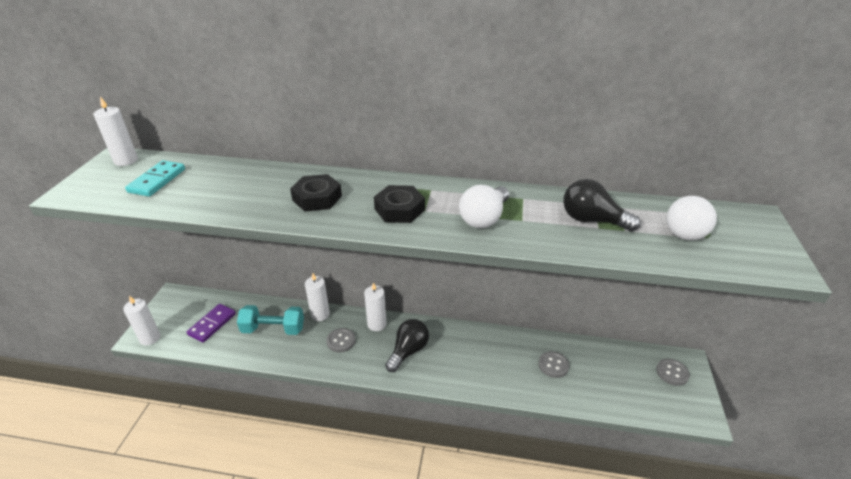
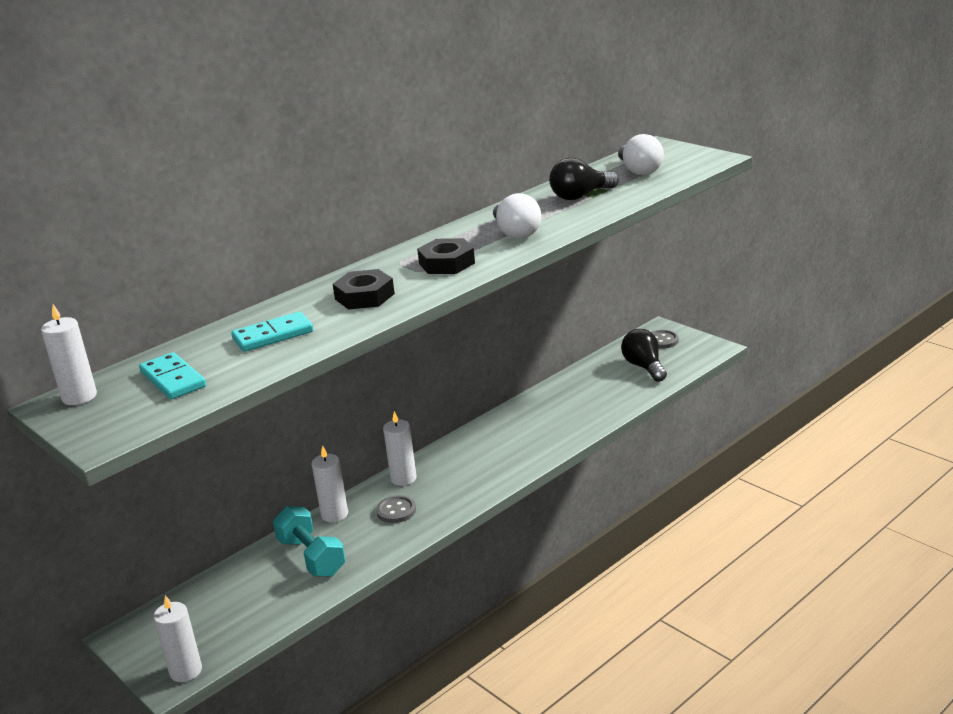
camera: 50 degrees left, 10 degrees down
(212, 324) = (234, 607): purple domino -> none
(235, 188) = (273, 335): none -> turquoise domino
(273, 329) = (311, 557): turquoise dumbbell -> turquoise dumbbell turned 75 degrees counterclockwise
(408, 351) = (467, 470): black light bulb -> black light bulb (644, 367)
(553, 365) = (586, 393): grey button -> none

